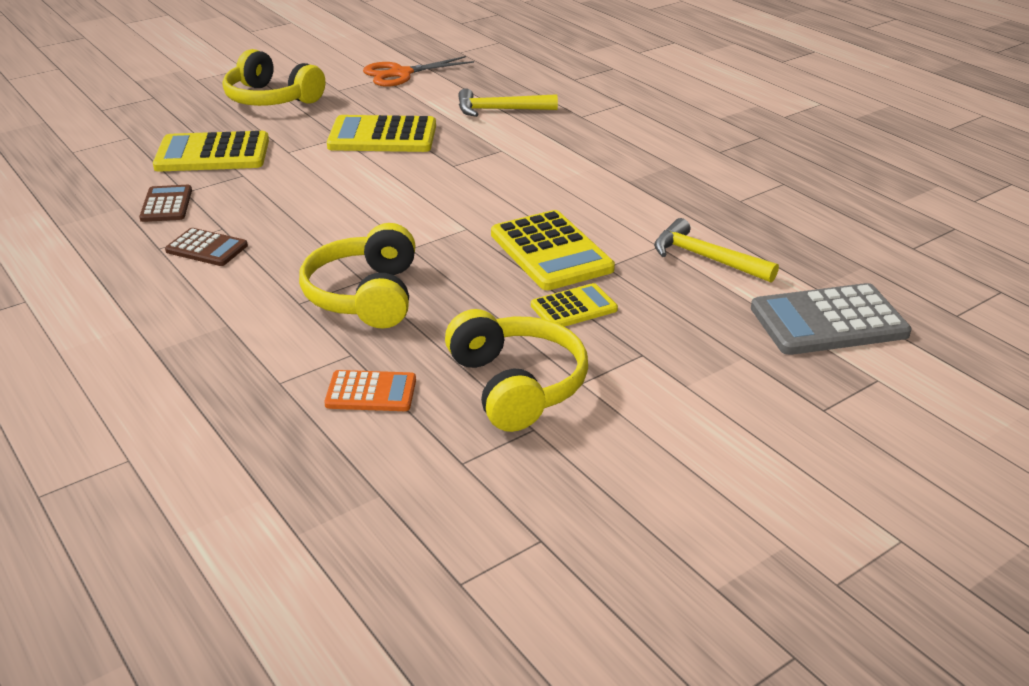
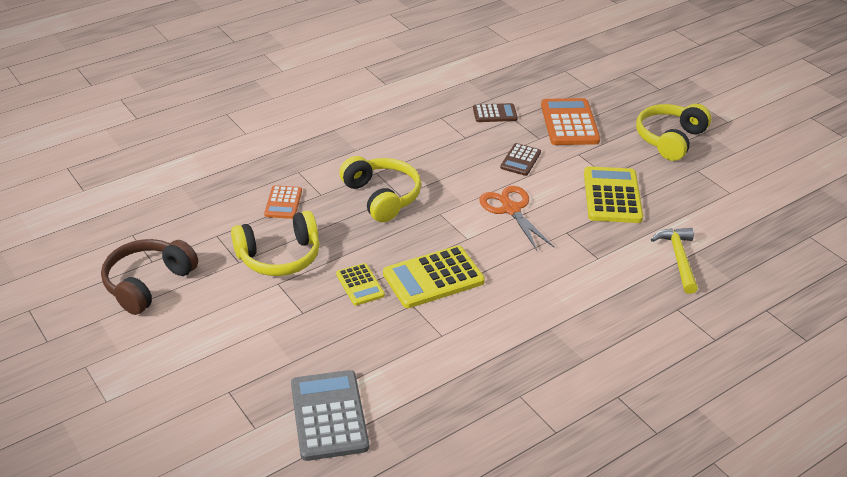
camera: 90 degrees right, 5 degrees up
(207, 248) = (440, 134): brown calculator -> brown calculator (520, 160)
(212, 154) = (569, 123): yellow calculator -> orange calculator
(365, 295) = (382, 197): yellow headphones -> yellow headphones turned 60 degrees clockwise
(401, 74) = (742, 202): orange scissors -> orange scissors (511, 209)
(605, 534) = (148, 283): none -> brown headphones
(705, 258) = (422, 359): yellow hammer -> none

